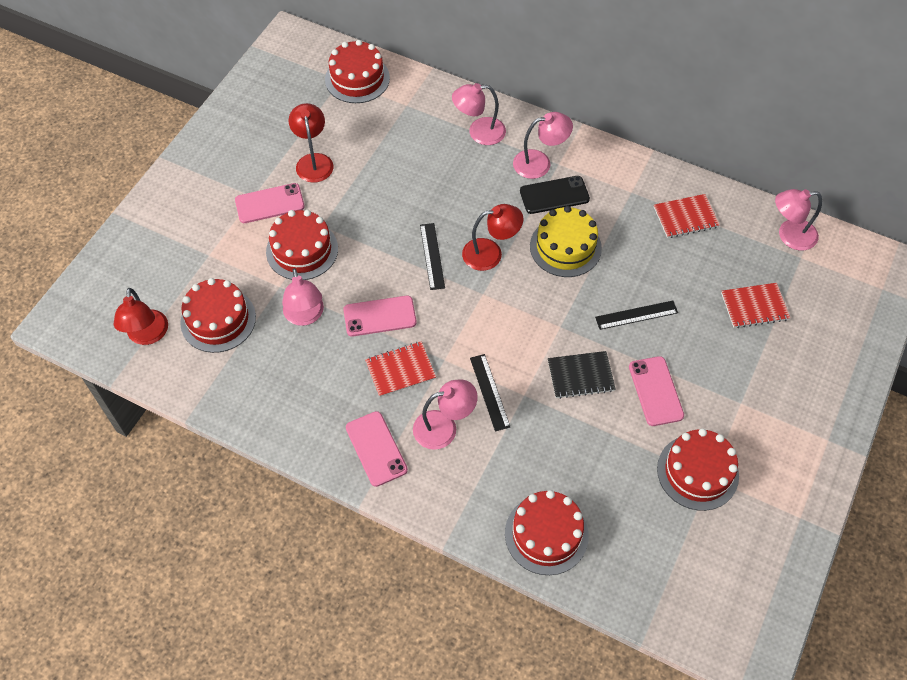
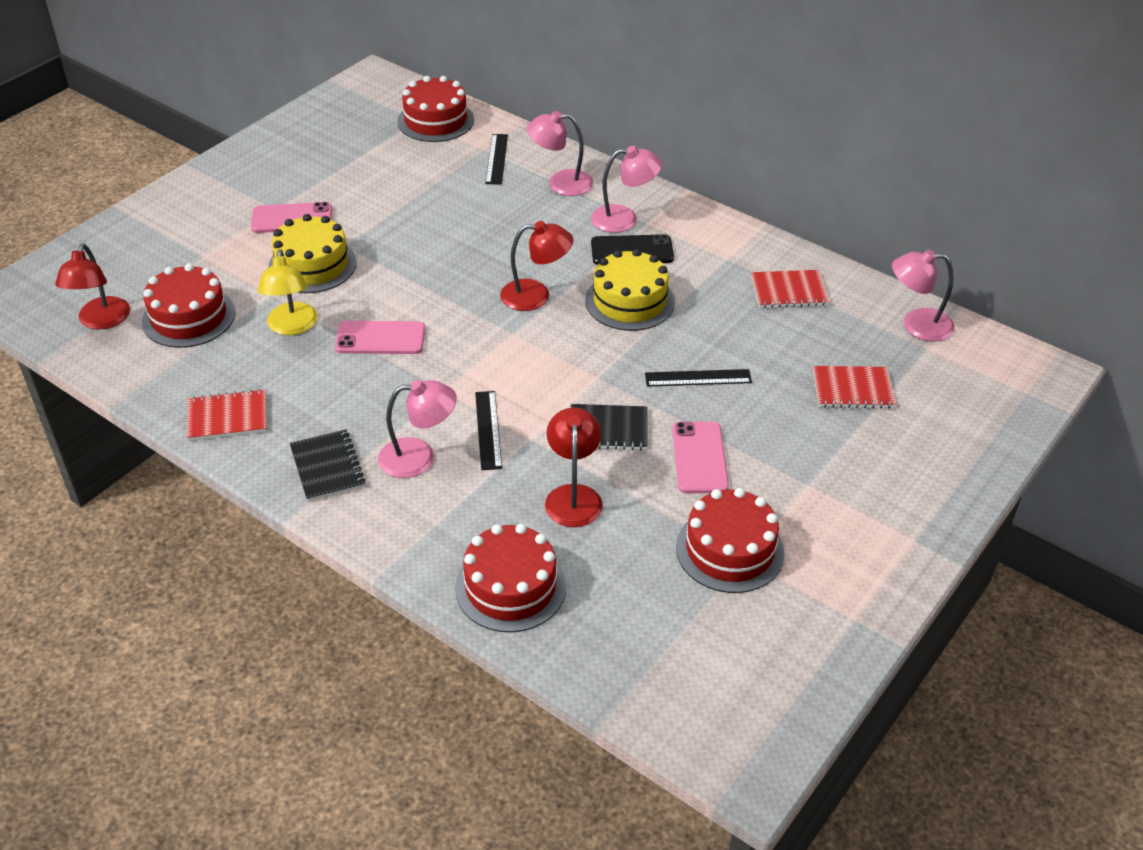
camera: 10 degrees right, 15 degrees down
(302, 250) = (312, 265): red cake -> yellow cake
(305, 316) = (292, 327): pink lamp -> yellow lamp
(313, 161) = (357, 187): red lamp -> red lamp (573, 496)
(376, 448) = (327, 467): pink phone -> black notebook
(400, 370) = (386, 393): red notebook -> red notebook (227, 417)
(432, 256) = (464, 289): black ruler -> black ruler (496, 159)

